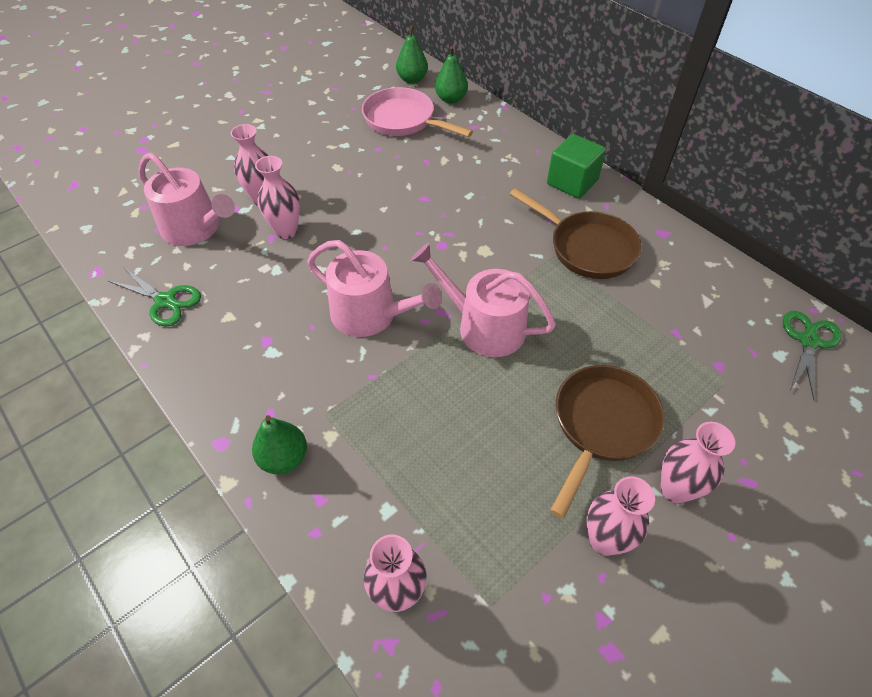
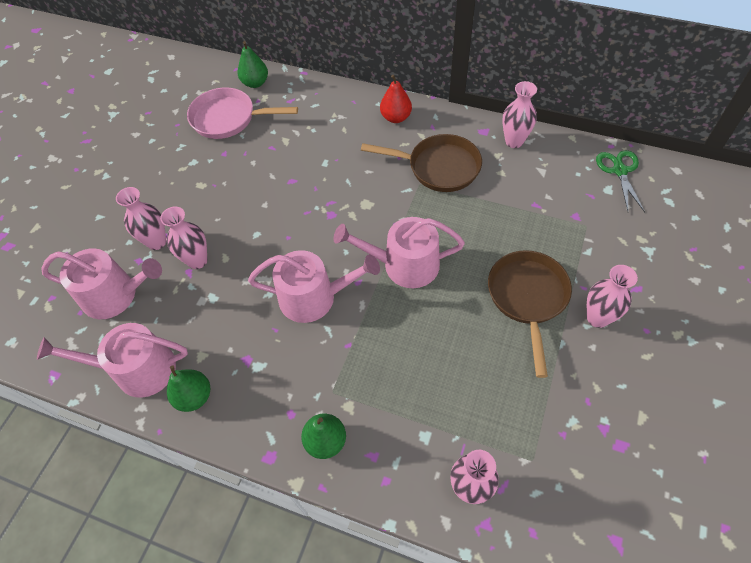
camera: 25 degrees left, 5 degrees up
(165, 301) = (137, 370): green scissors -> pink watering can
(412, 79) = (210, 77): green pear -> green pear (194, 396)
(572, 182) = (396, 117): green cube -> red pear
(604, 540) = (575, 376): pink vase -> pink vase (514, 141)

